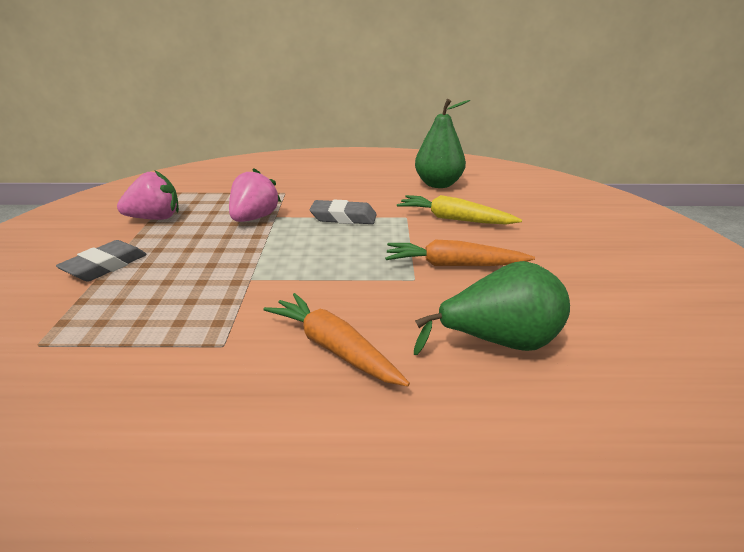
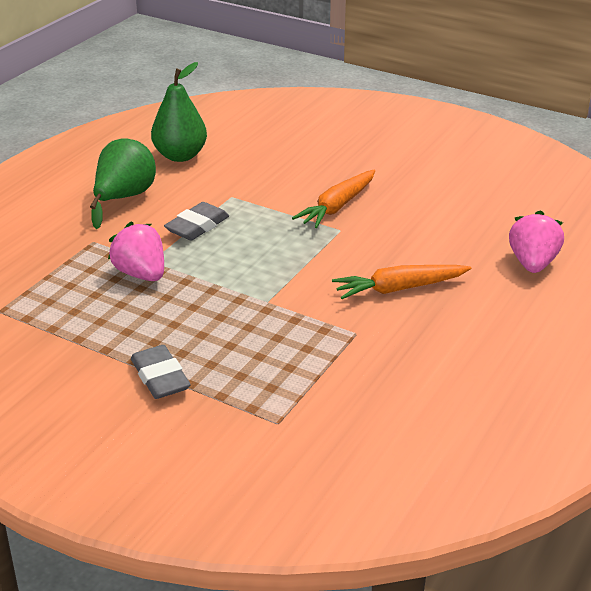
camera: 60 degrees left, 5 degrees up
(155, 218) = (67, 334): pink strawberry -> pink strawberry (532, 263)
(454, 219) = (262, 177): yellow carrot -> none
(500, 342) = (444, 228): green pear -> green pear (124, 198)

